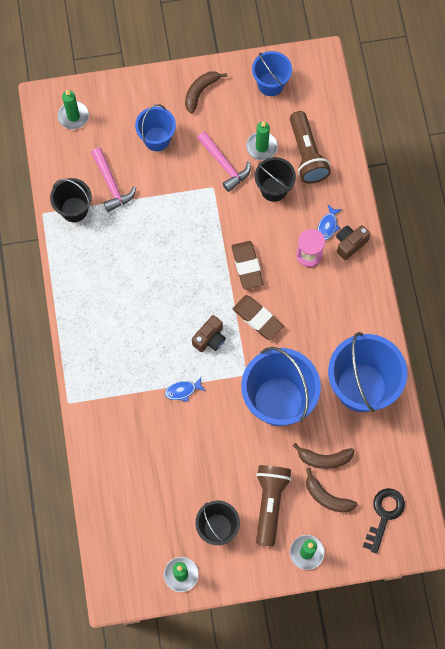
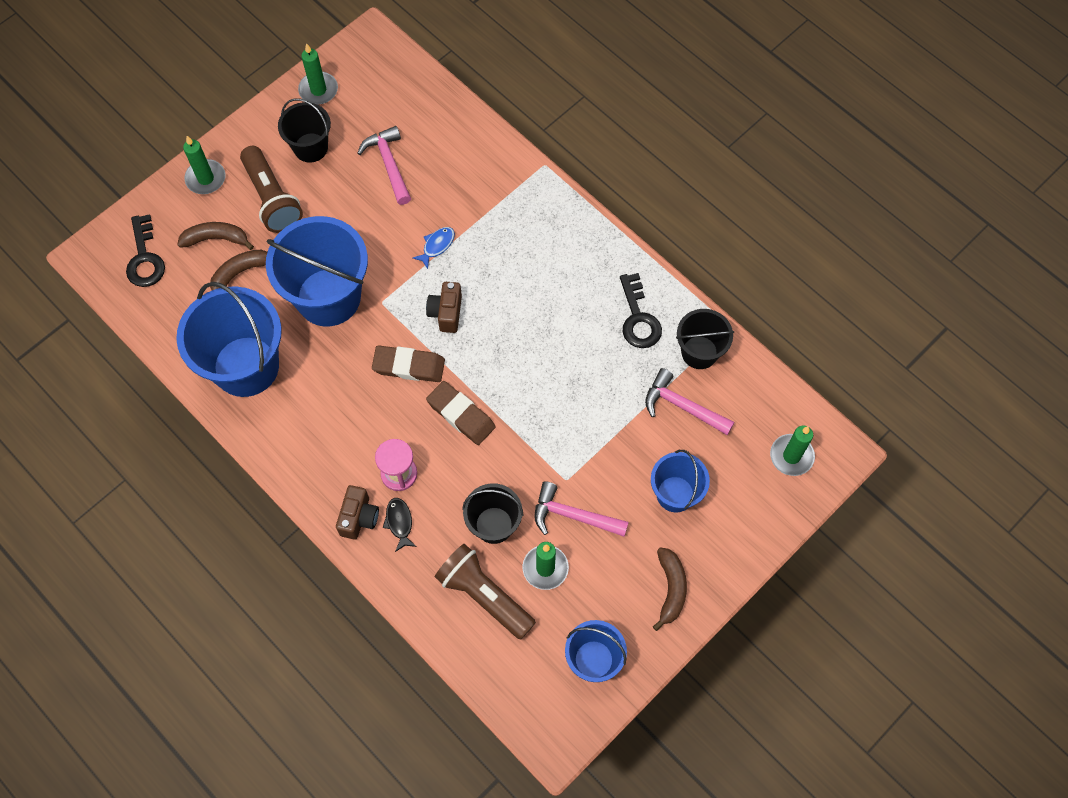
camera: 145 degrees right, 5 degrees down
(93, 255) = (638, 318): none -> black key
(172, 476) = (389, 164): none -> pink hammer
(328, 226) = (399, 522): blue fish -> black fish

